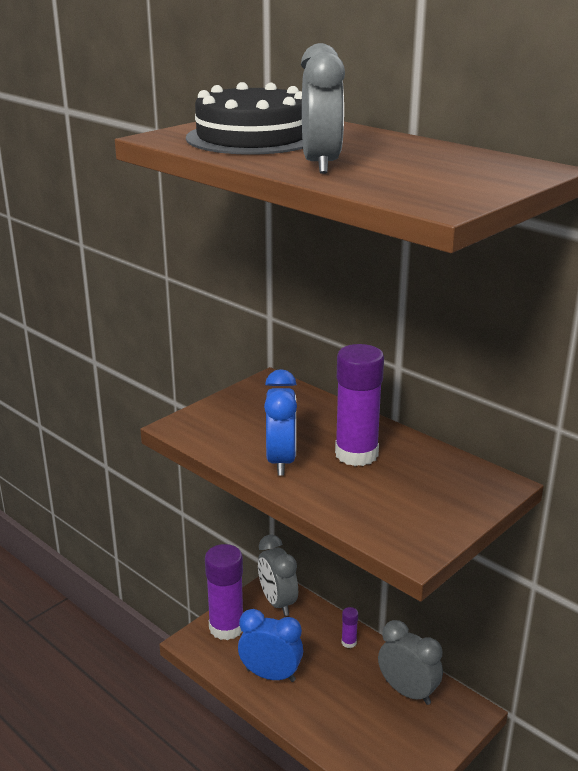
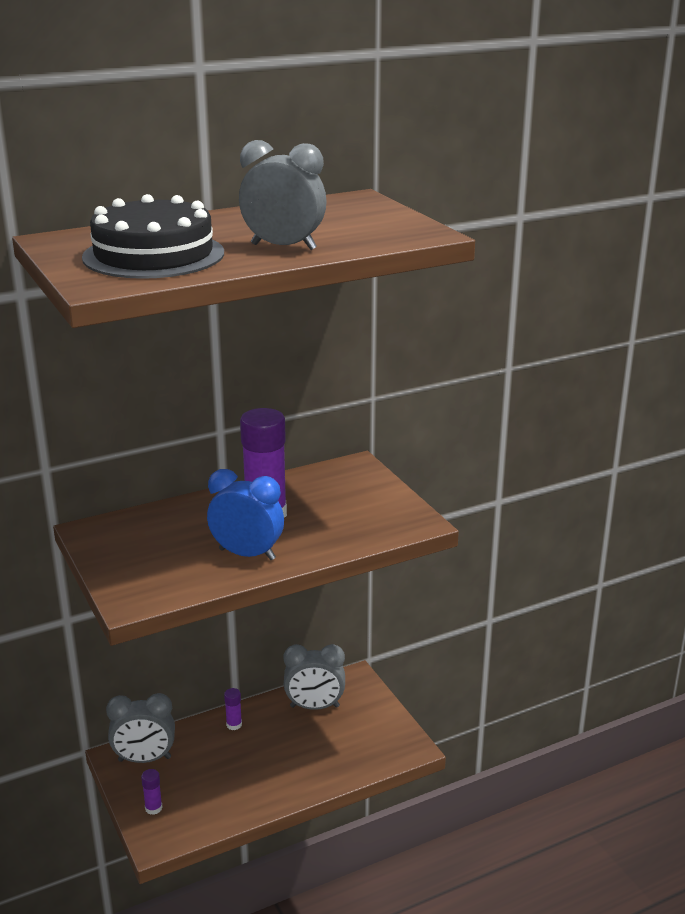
camera: 70 degrees left, 0 degrees up
(226, 627) = (153, 808): purple glue stick -> purple glue stick, size x0.43
(270, 675) = (242, 790): blue clock -> none
(407, 692) = (314, 706): grey clock -> grey clock turned 150 degrees counterclockwise

